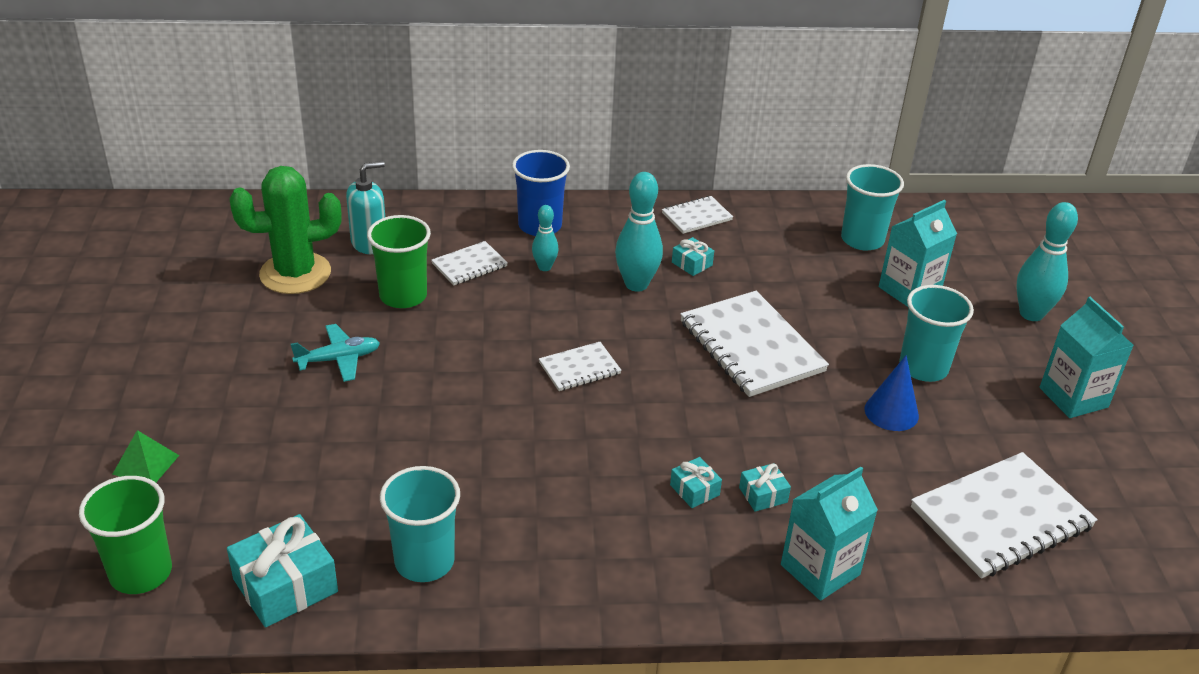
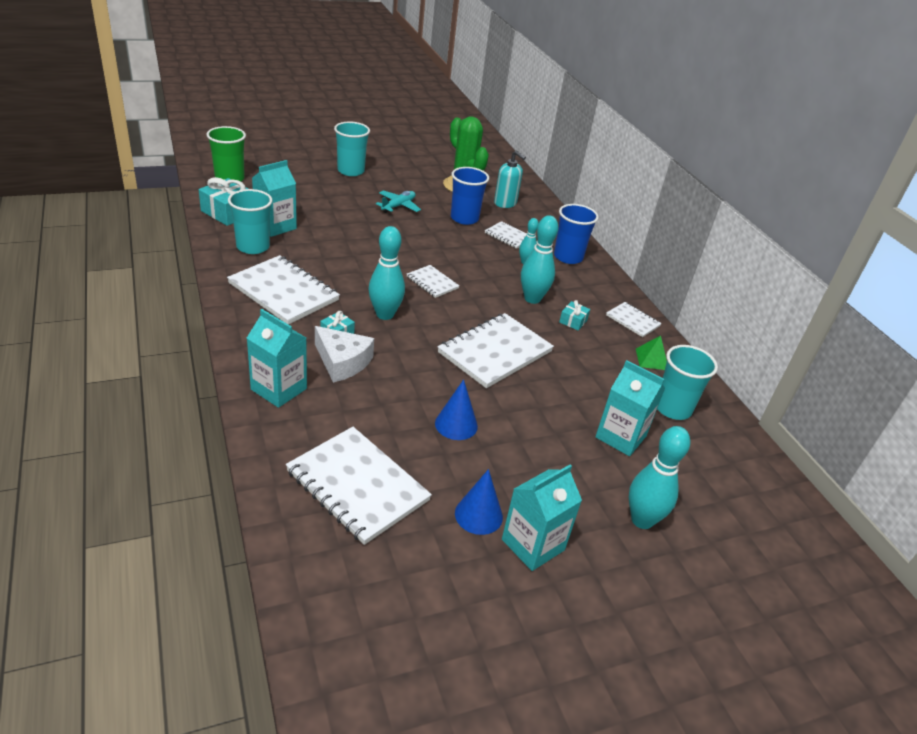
camera: 70 degrees right, 0 degrees up
(146, 464) = (299, 169): green pyramid -> green pyramid (652, 359)
(338, 359) = (398, 206): turquoise plane -> turquoise plane turned 105 degrees counterclockwise
(360, 523) = (275, 226): none -> turquoise carton
(403, 296) = (464, 218): green cup -> blue cup
(576, 537) = (283, 292): none -> white notebook
(654, 432) = (385, 314): none -> turquoise bowling pin
(763, 495) = (342, 362): turquoise gift -> white cheese
(923, 368) = (521, 444): turquoise cup -> turquoise cup (351, 171)
(1036, 427) = (478, 515): none -> blue cone

